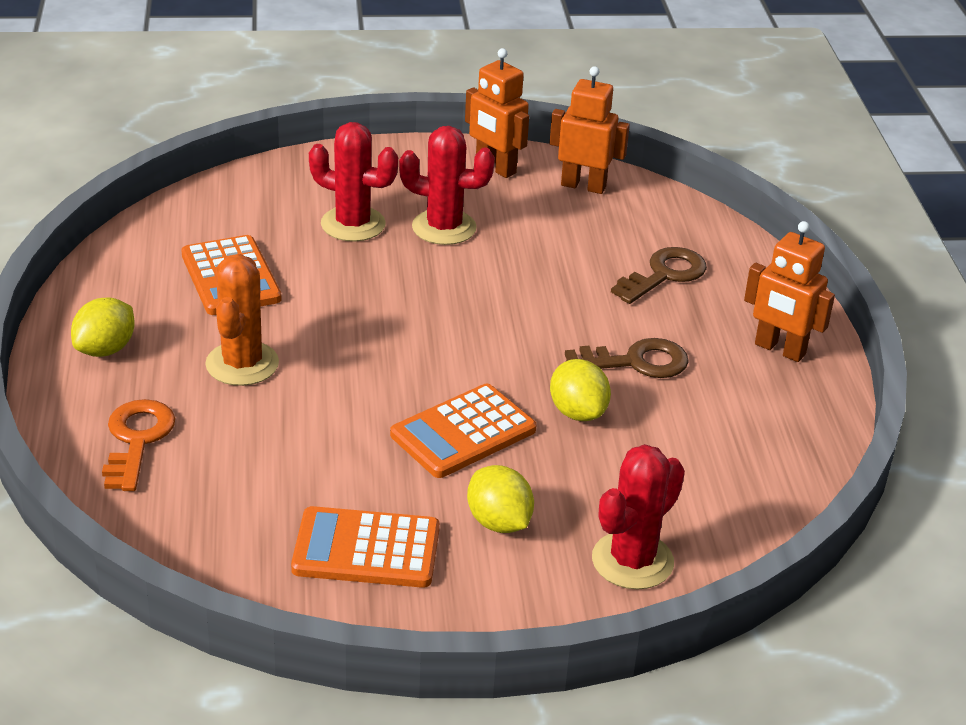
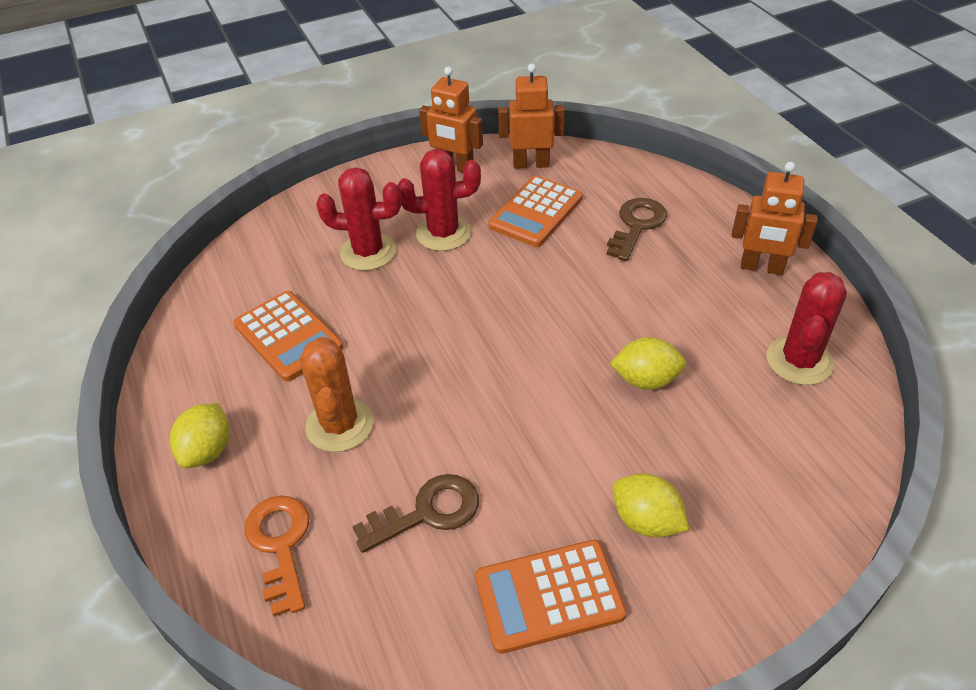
camera: 15 degrees left, 10 degrees up
(463, 432) = (565, 433): orange calculator -> orange calculator (536, 212)
(577, 412) = (646, 380): yellow lemon -> yellow lemon turned 45 degrees counterclockwise
(632, 561) = (777, 521): red cactus -> red cactus (799, 361)
(636, 362) = (662, 314): brown key -> brown key (427, 512)

